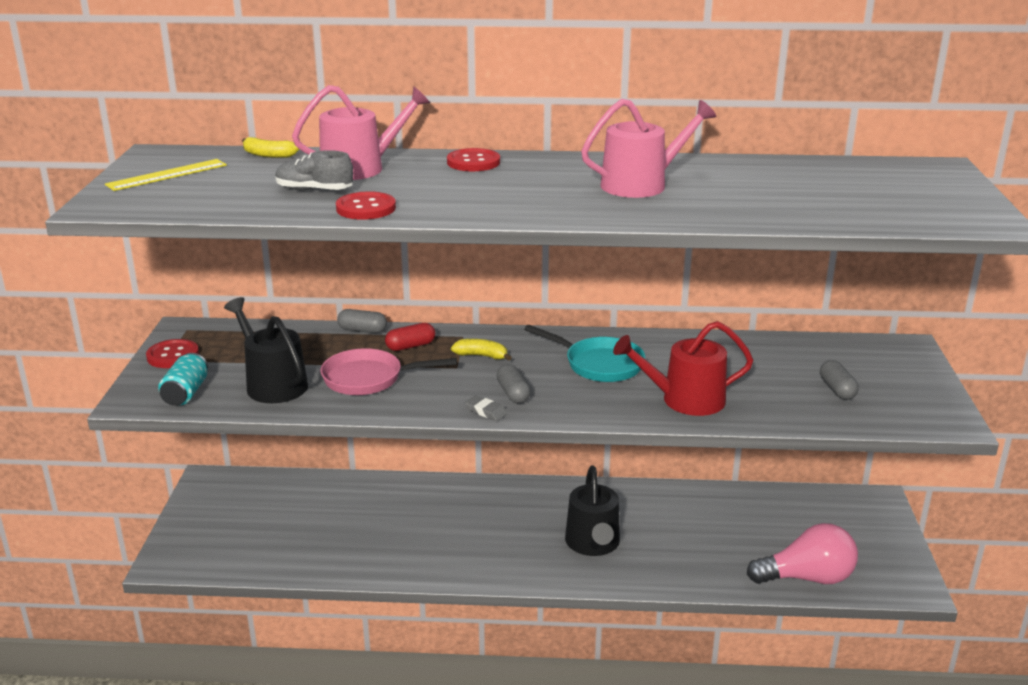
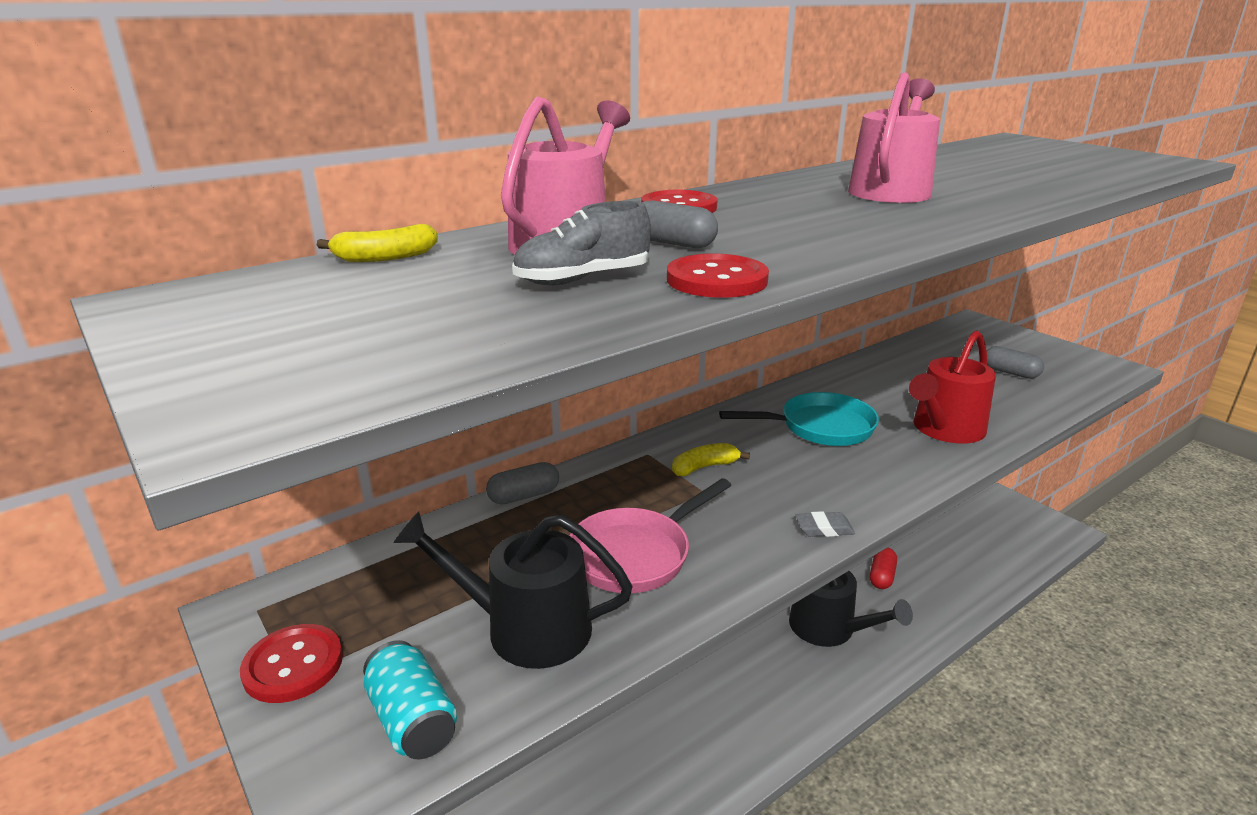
camera: 40 degrees left, 0 degrees up
(167, 175) = (266, 324): yellow ruler -> none
(410, 346) = (612, 490): red capsule -> red capsule (881, 576)
(513, 393) = (809, 494): grey capsule -> grey capsule (673, 243)
(807, 578) = (1001, 562): pink light bulb -> none

